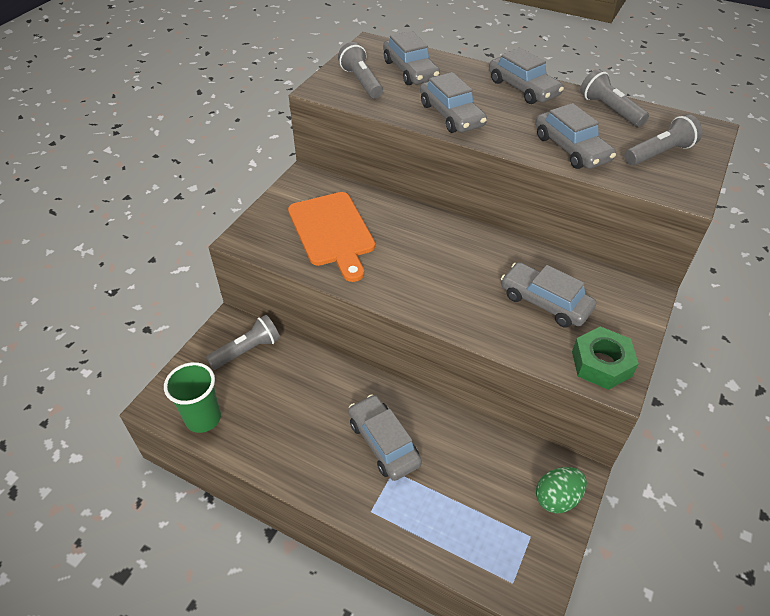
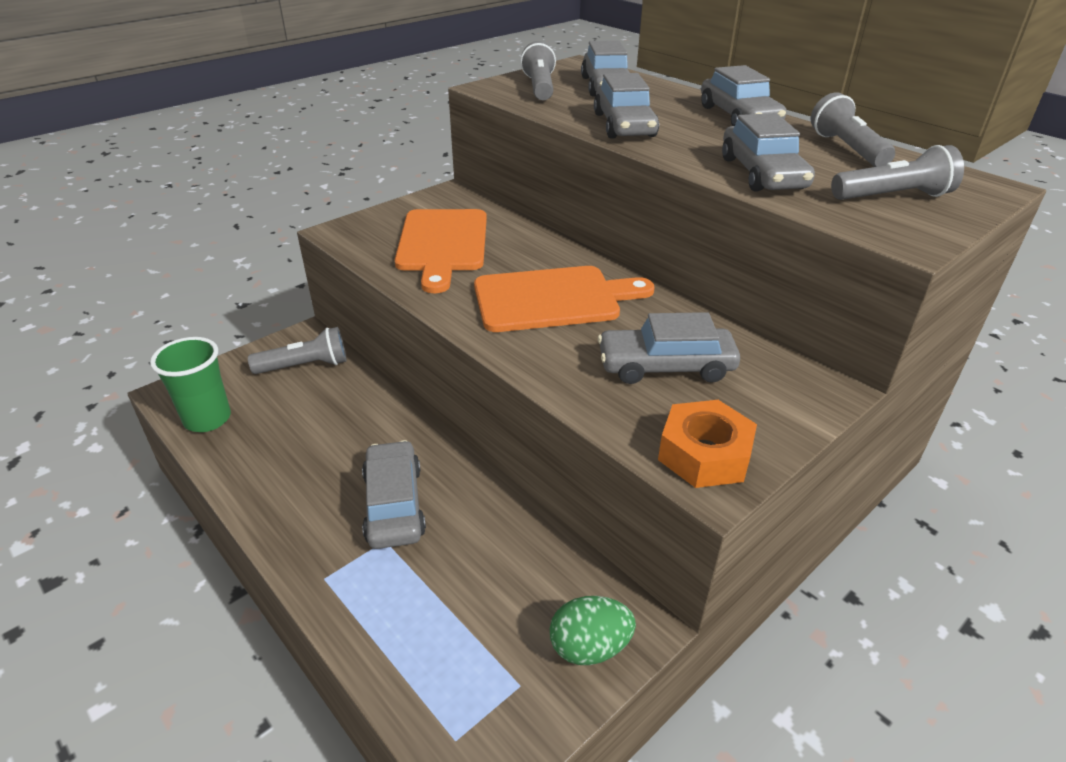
camera: 20 degrees right, 10 degrees down
(442, 264) = (553, 299): none -> orange cutting board
(545, 302) = (665, 366): grey car -> grey car turned 60 degrees counterclockwise
(601, 364) = (704, 454): green nut -> orange nut

